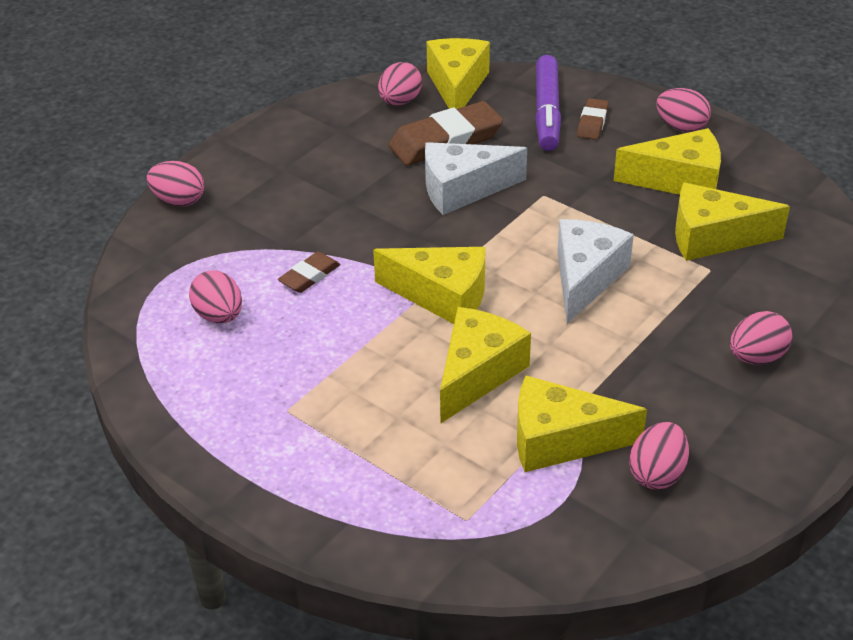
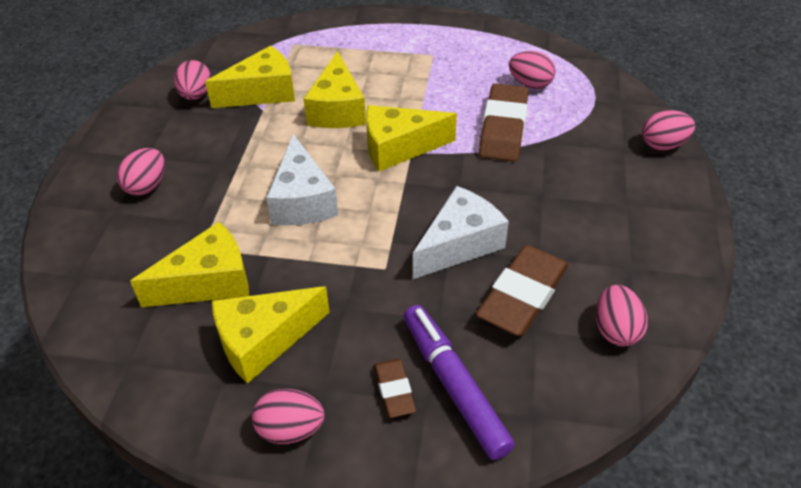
camera: 150 degrees right, 5 degrees up
(309, 276) = (503, 128): brown eraser -> brown eraser, size x1.91
(457, 86) = (582, 384): yellow cheese -> none

